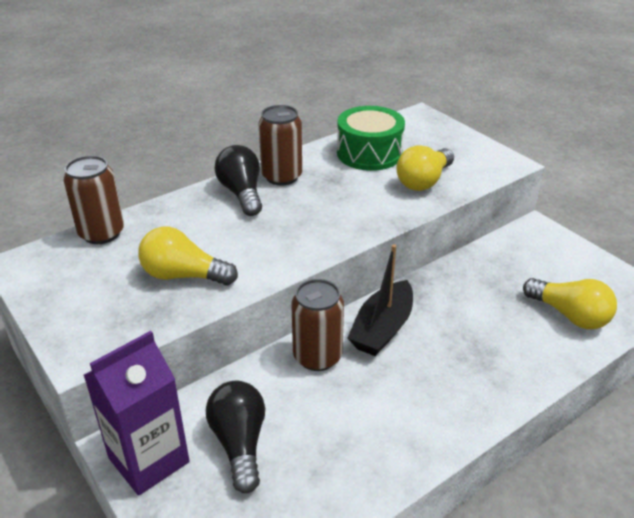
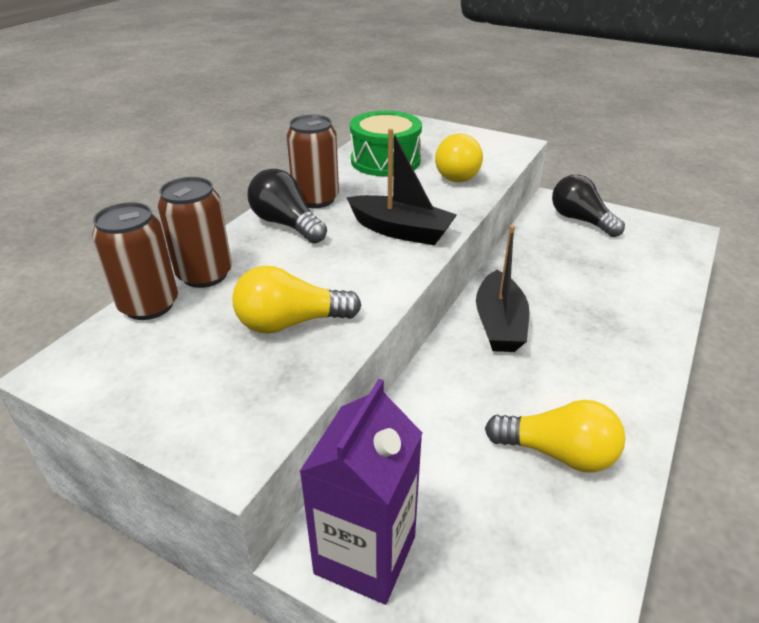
camera: 25 degrees left, 0 degrees up
(239, 443) = (453, 492): black light bulb -> black light bulb (580, 220)
(317, 356) = (460, 371): brown can -> brown can (205, 275)
(326, 223) = (401, 231): none -> black boat
(569, 315) = (643, 264): yellow light bulb -> yellow light bulb (557, 453)

